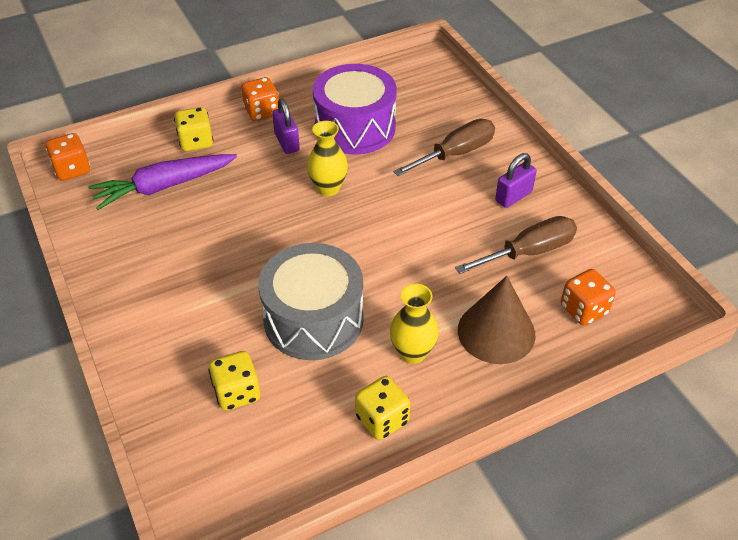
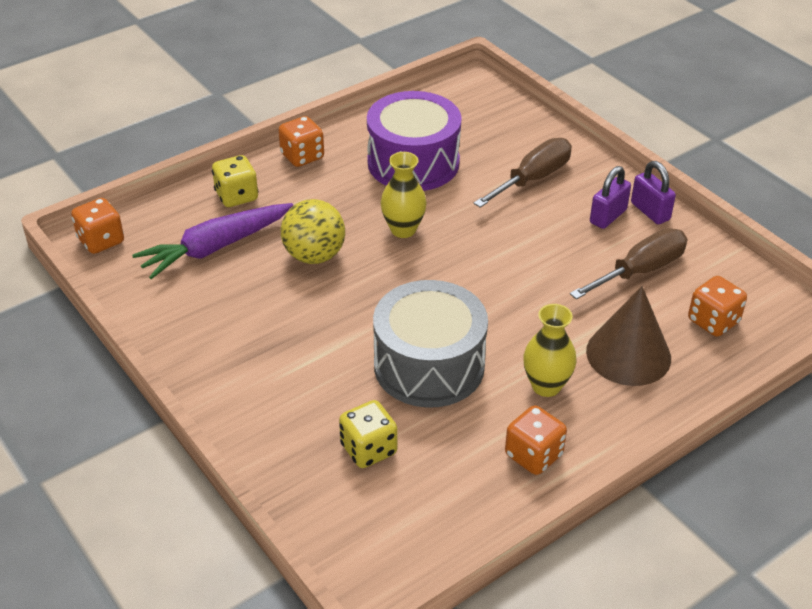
camera: 10 degrees left, 5 degrees down
(245, 203) = (314, 255): none -> yellow ball
(287, 142) = (341, 186): purple padlock -> purple padlock (650, 211)
(382, 419) = (533, 455): yellow dice -> orange dice

